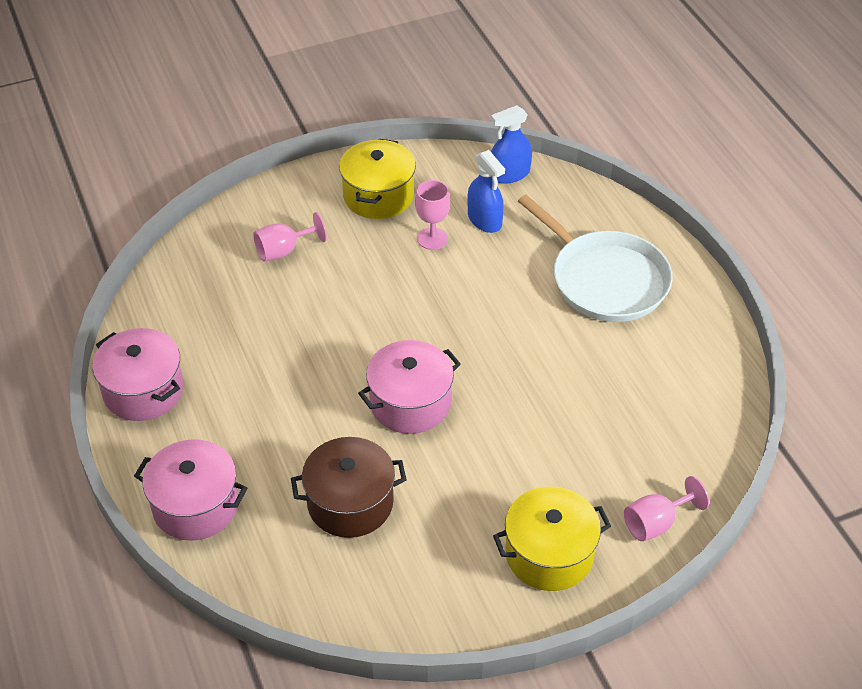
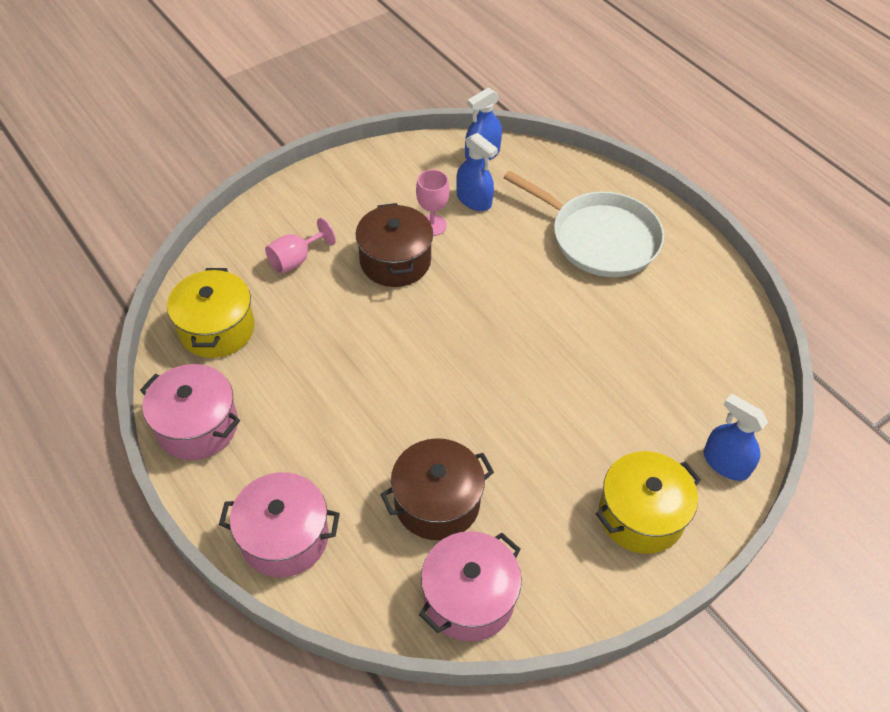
camera: 15 degrees left, 5 degrees up
(378, 195) = (369, 192): yellow pot -> yellow pot (217, 329)
(383, 268) = (395, 261): none -> brown pot
(410, 403) = (462, 389): pink pot -> pink pot (469, 598)
(656, 523) = (725, 463): pink goblet -> blue spray bottle

